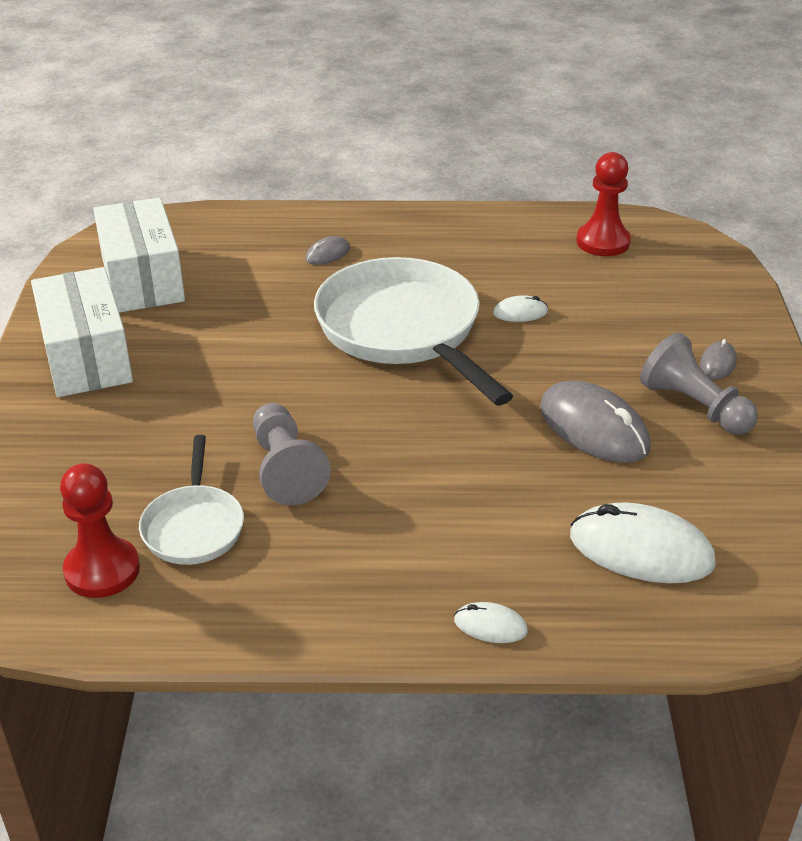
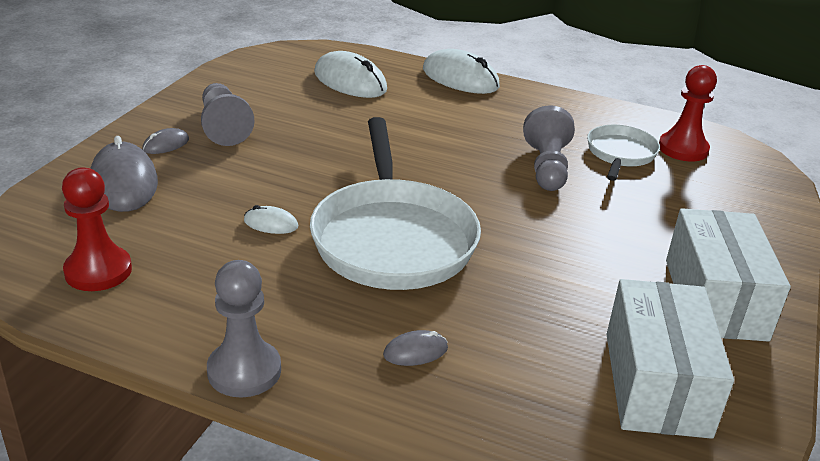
camera: 160 degrees left, 5 degrees down
(433, 216) = (244, 371): none -> grey pawn
(490, 626) = (460, 78): white mouse -> white mouse, size x2.08
(593, 428) = (309, 134): grey mouse -> grey mouse (124, 183)

